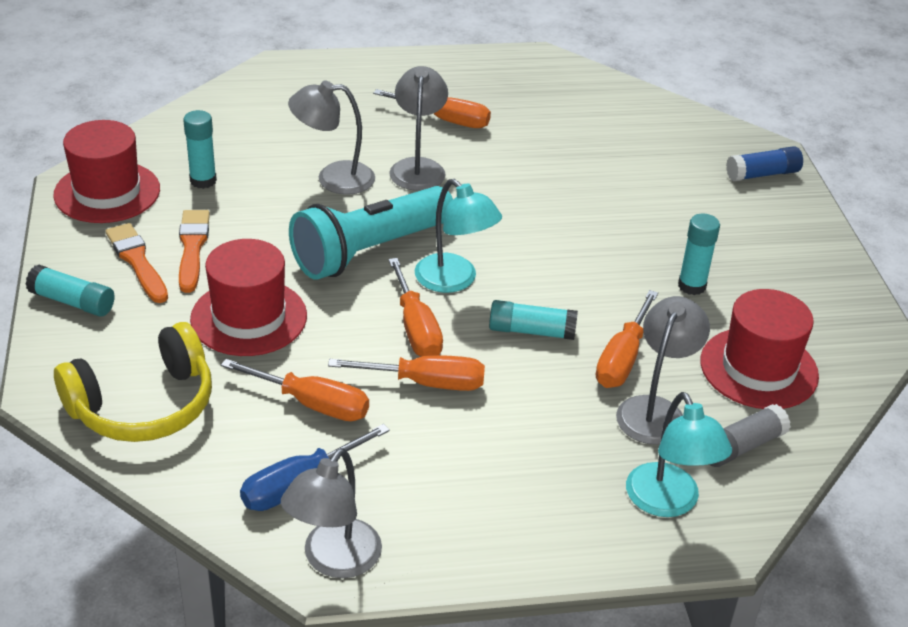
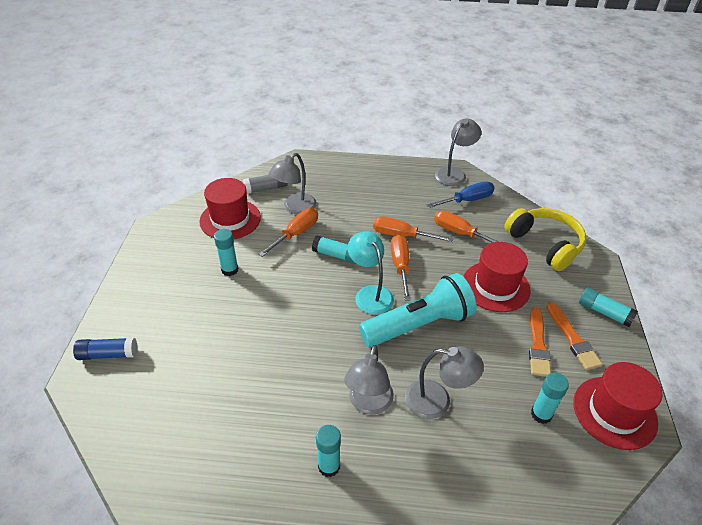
camera: 165 degrees left, 5 degrees up
(143, 405) = (545, 244): yellow headphones -> yellow headphones turned 75 degrees clockwise
(445, 120) = (329, 466): orange screwdriver -> turquoise glue stick
(668, 502) = (312, 173): turquoise lamp -> none

